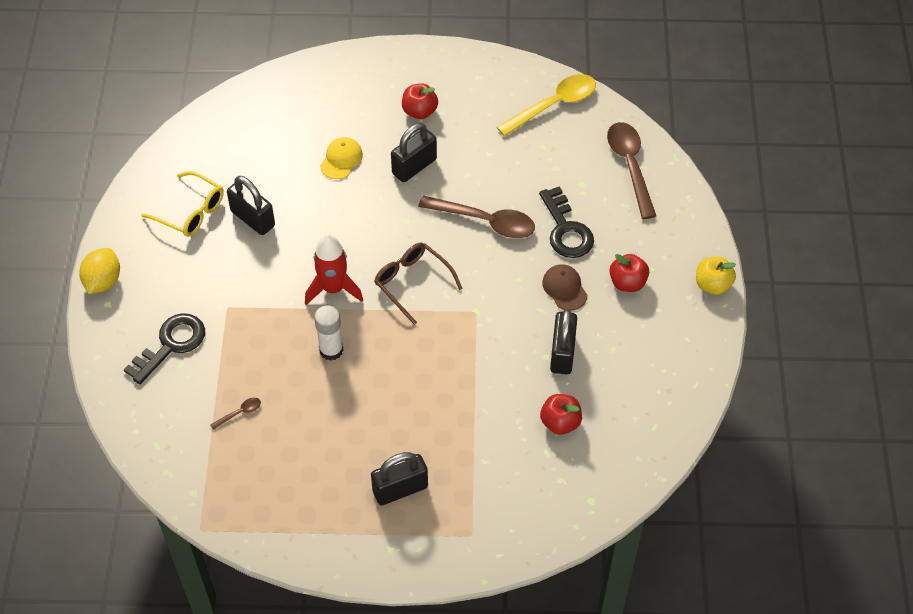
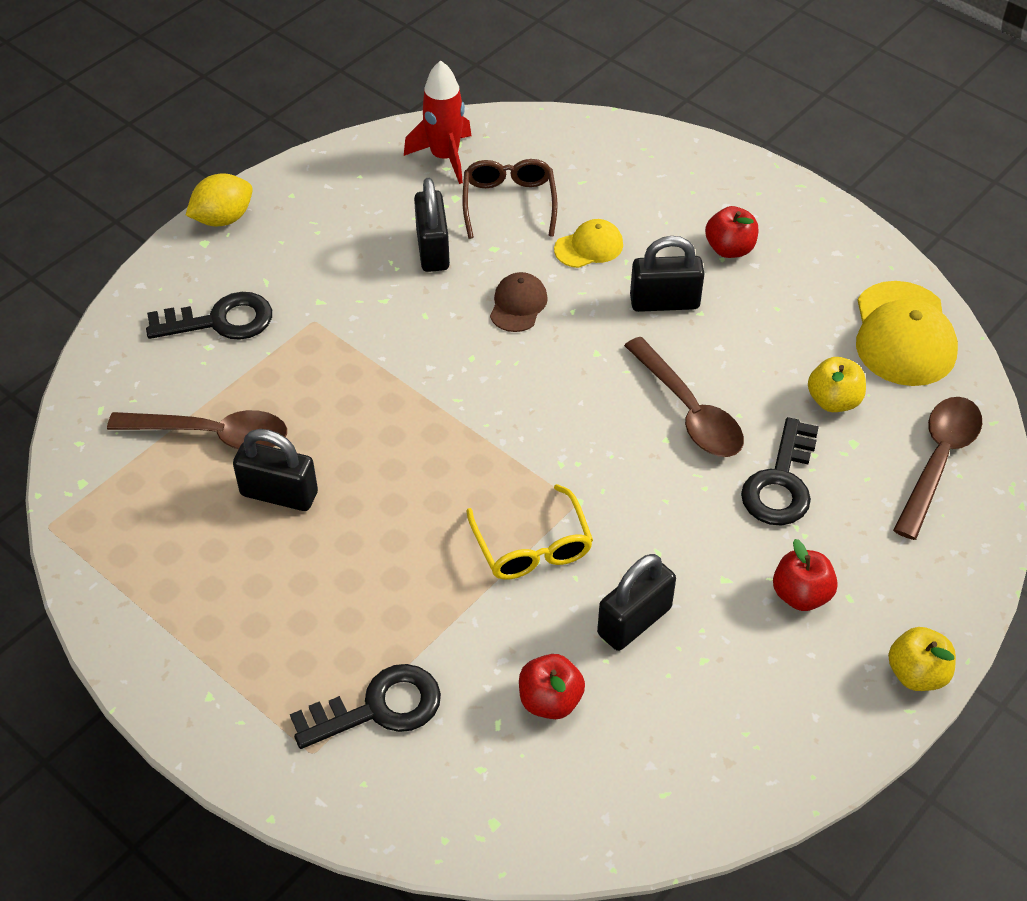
camera: 40 degrees right, 5 degrees down
(191, 212) = (377, 205): yellow glasses -> yellow glasses (532, 546)
(239, 413) = (212, 435): brown spoon -> brown spoon, size x2.35
(331, 350) = (373, 435): white glue stick -> none
(333, 289) = (442, 373): red rocket -> red rocket (445, 157)
(400, 489) = (289, 638): black padlock -> black padlock (279, 494)
(412, 283) = (535, 423): brown glasses -> brown glasses (509, 203)
(481, 489) = (378, 708): none -> black key
(552, 166) = (833, 401): none -> yellow apple
(554, 105) = (903, 334): yellow spoon -> yellow cap
(564, 288) = (712, 548): brown cap -> brown cap (518, 305)

